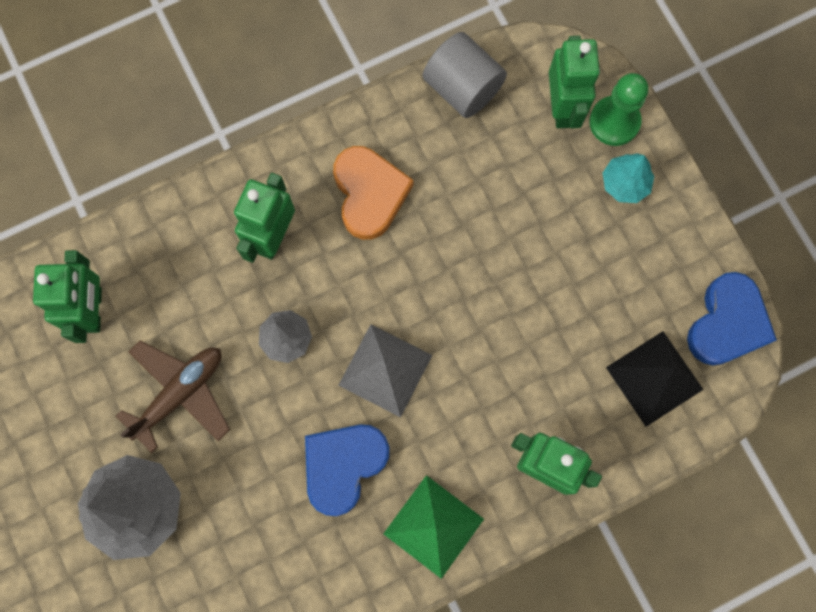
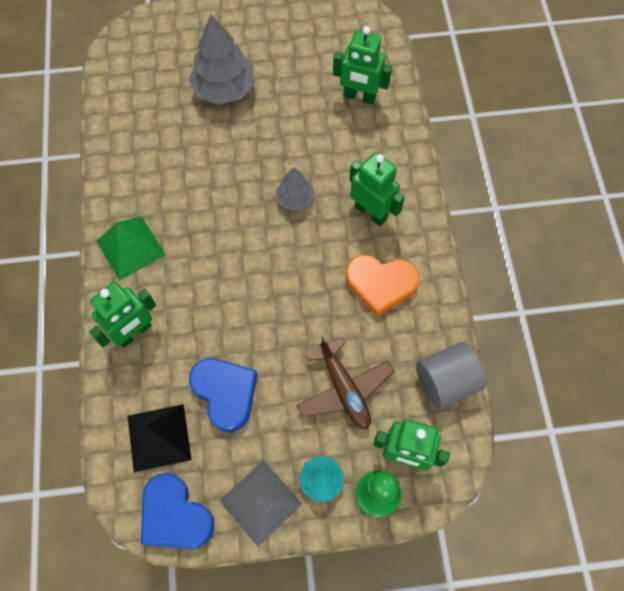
camera: 110 degrees right, 10 degrees down
(180, 393) = (284, 129): brown plane -> brown plane (344, 389)
(343, 465) = (195, 207): blue heart -> blue heart (225, 393)
(385, 370) = (247, 252): grey pyramid -> grey pyramid (260, 502)

